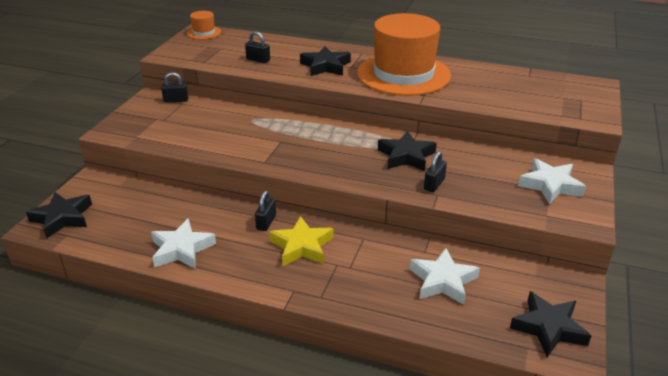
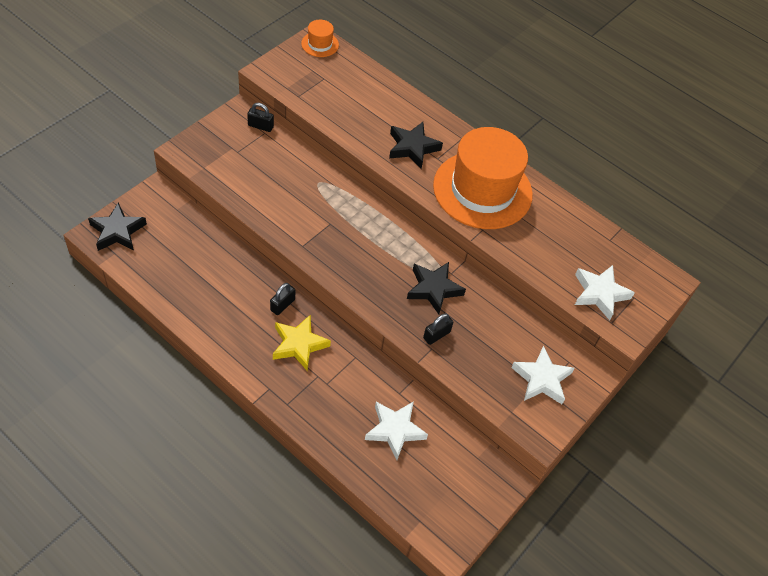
camera: 15 degrees right, 20 degrees up
(182, 249) = (200, 307): white star -> white star (600, 294)
(258, 60) = (351, 112): black padlock -> none
(548, 328) = (450, 511): black star -> none

